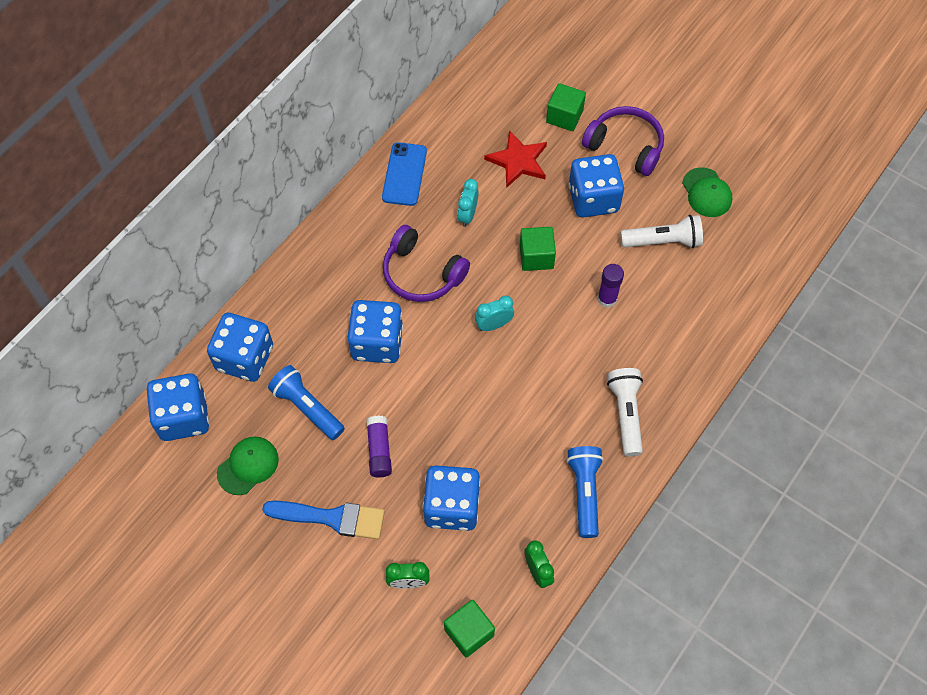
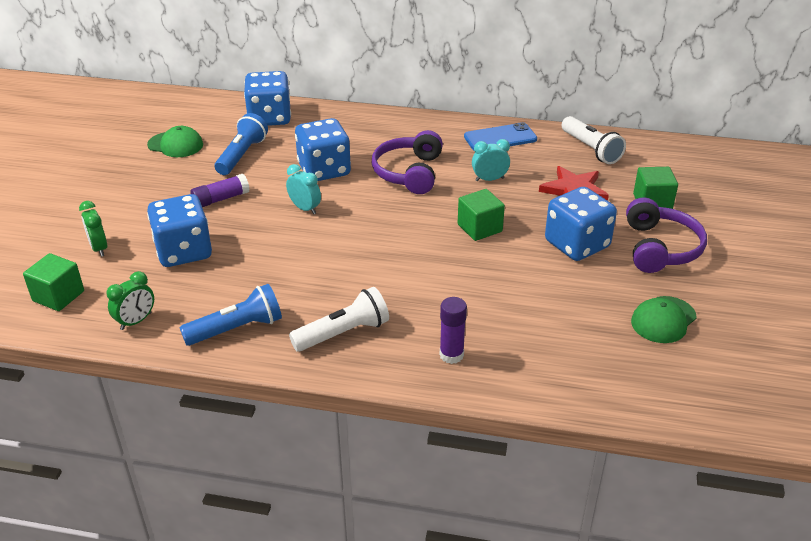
camera: 65 degrees right, 25 degrees down
(183, 417) = (203, 108): blue dice -> none
(331, 518) = (146, 194): blue brush -> none
(493, 325) = (386, 224): turquoise clock -> turquoise clock (305, 208)
(607, 299) = (469, 284): purple glue stick -> purple glue stick (451, 355)
(663, 241) = (571, 304): white flashlight -> white flashlight (591, 149)

